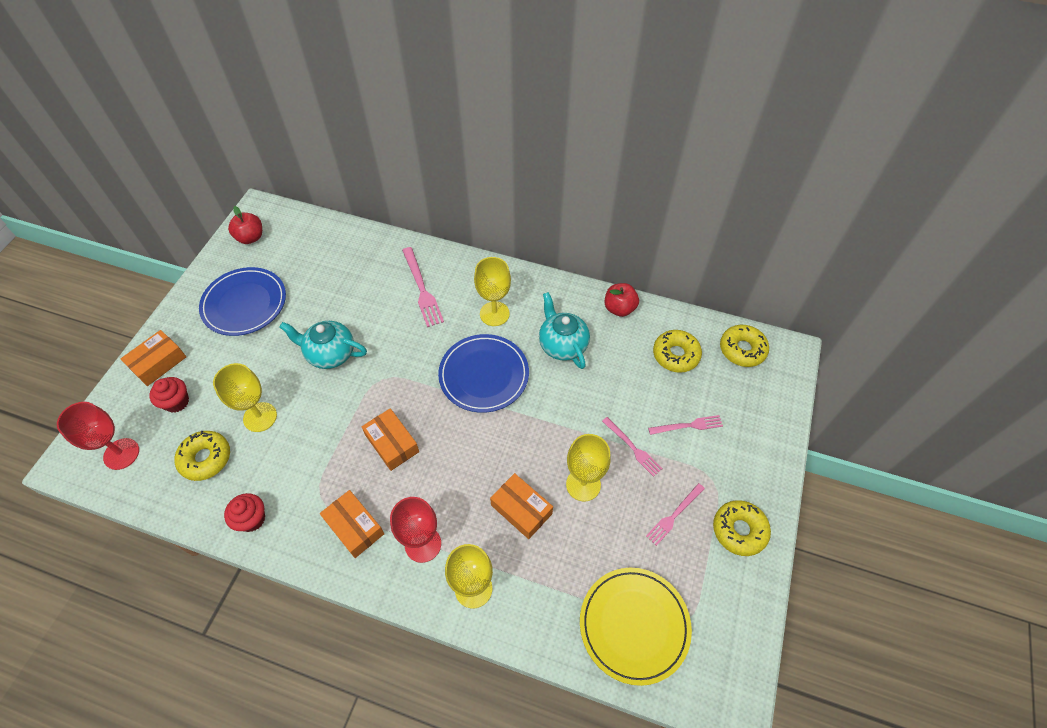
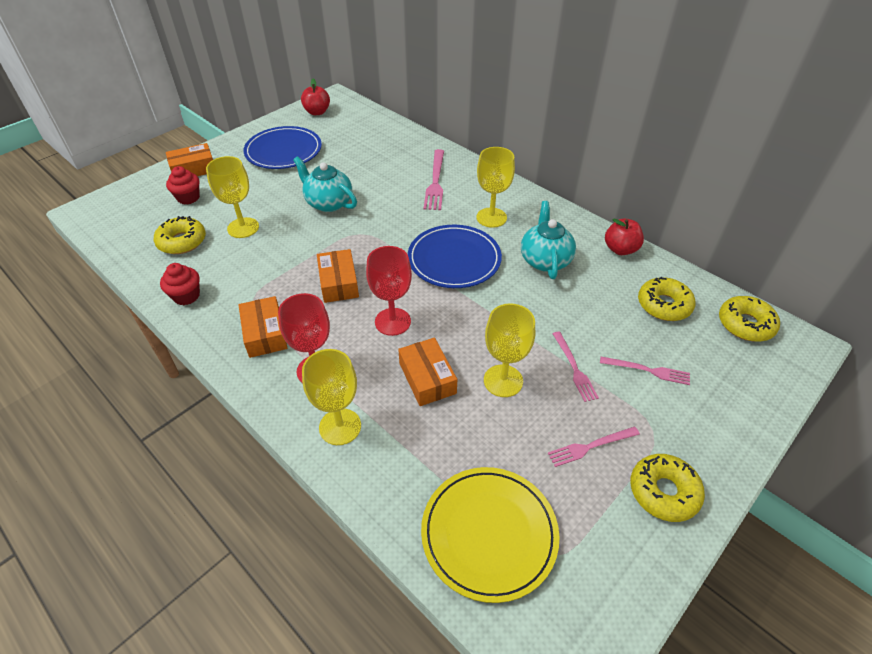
camera: 25 degrees right, 10 degrees down
(121, 454) = (124, 217): red goblet -> red goblet (392, 321)

